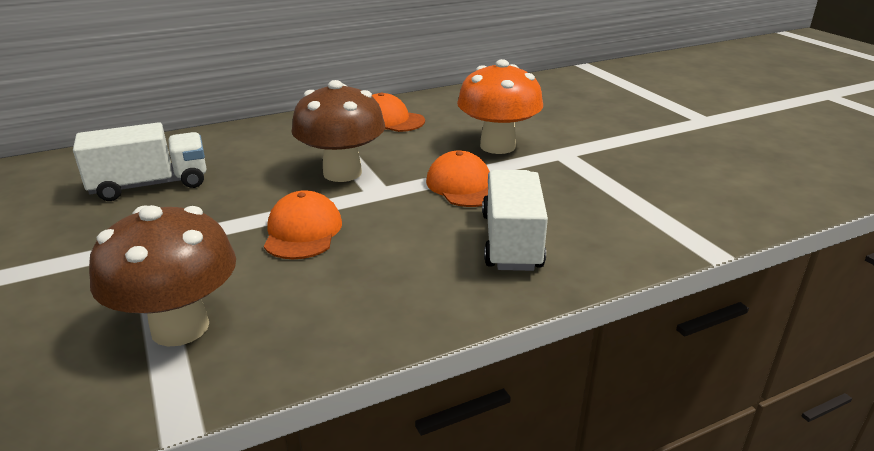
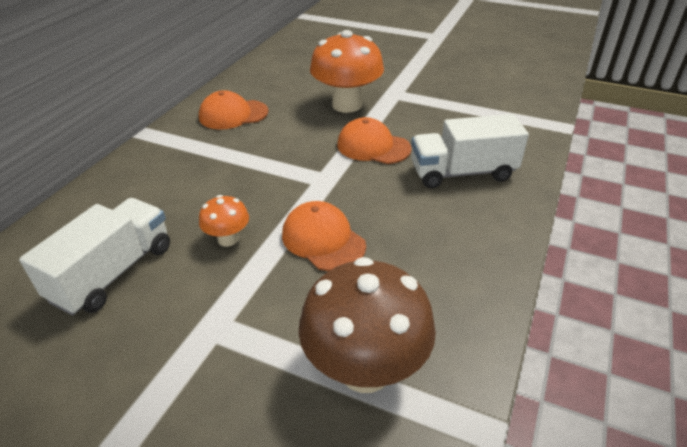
camera: 40 degrees left, 10 degrees up
(243, 199) = (228, 239): none -> orange mushroom
(342, 173) = (271, 176): brown mushroom -> none
(511, 241) = (462, 172): white truck -> white truck turned 60 degrees counterclockwise

